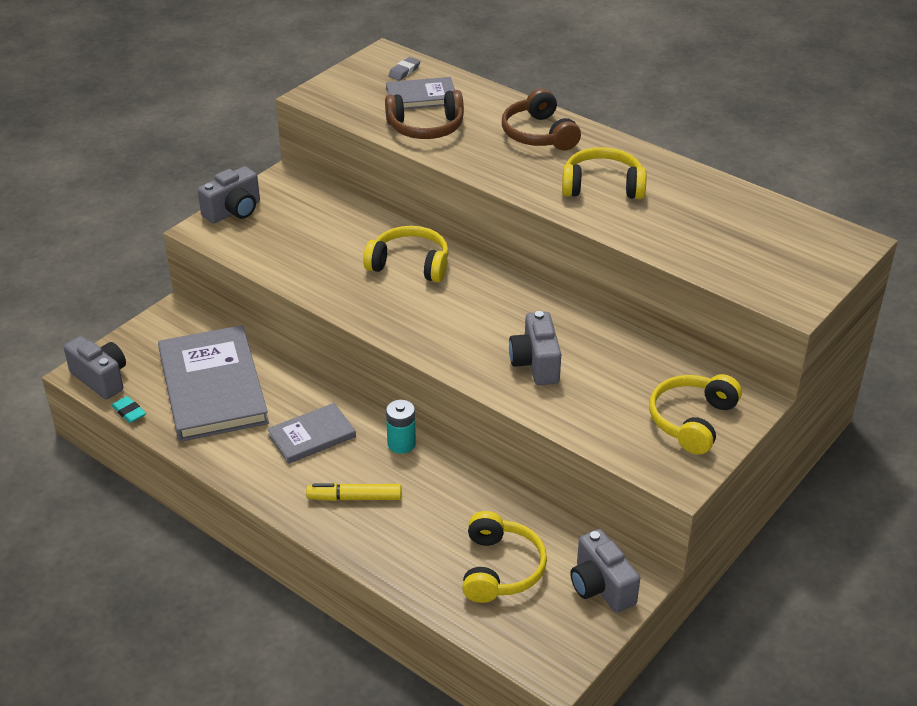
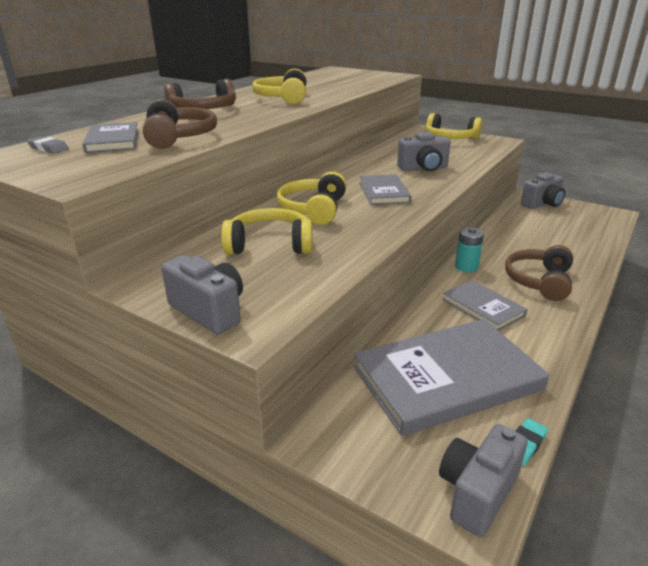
camera: 95 degrees left, 10 degrees down
(354, 498) = (539, 281): yellow marker -> brown headphones
(451, 318) = (384, 192): none -> grey book
(500, 569) = (556, 229): yellow headphones -> yellow headphones (270, 244)

